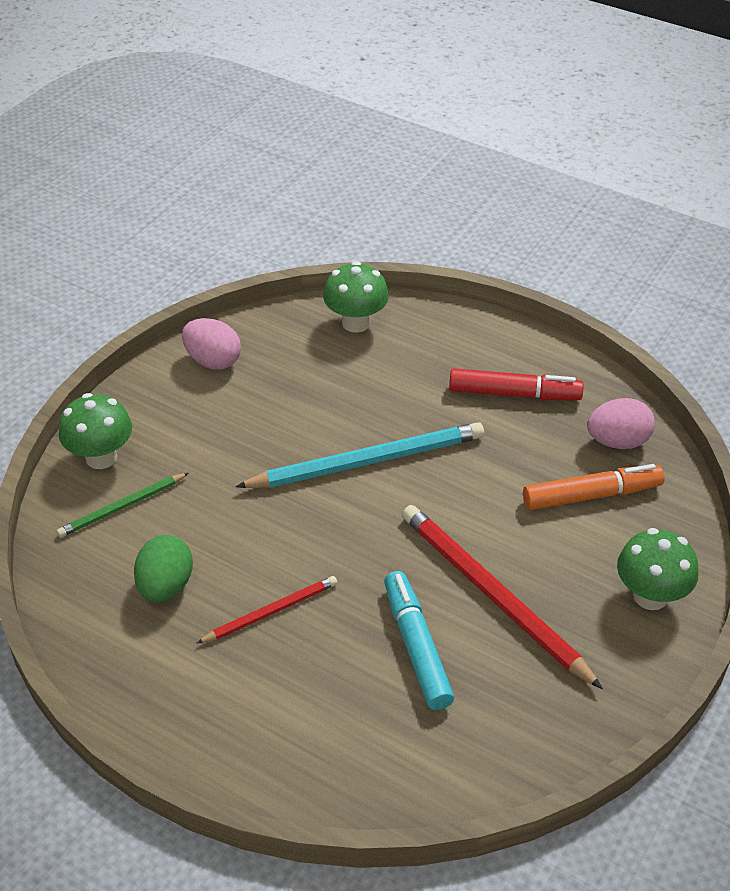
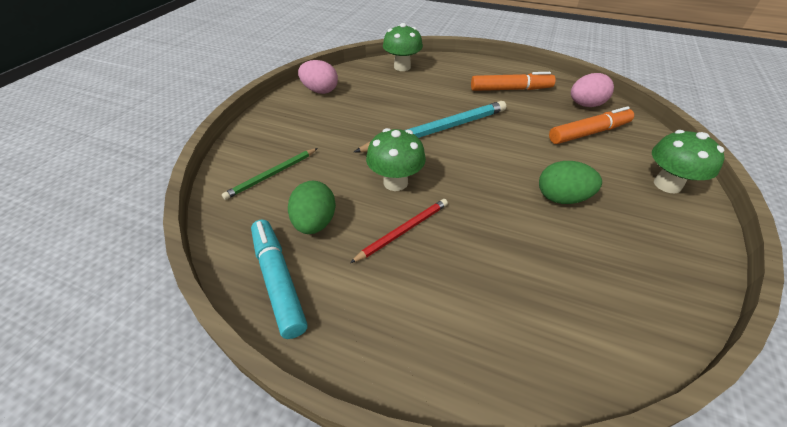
camera: 10 degrees left, 0 degrees up
(101, 457) = (252, 147): green mushroom -> green mushroom (395, 182)
(416, 647) = (526, 241): turquoise marker -> turquoise marker (278, 281)
(492, 595) = (561, 198): red pencil -> green egg
(513, 394) = (510, 89): red marker -> orange marker

